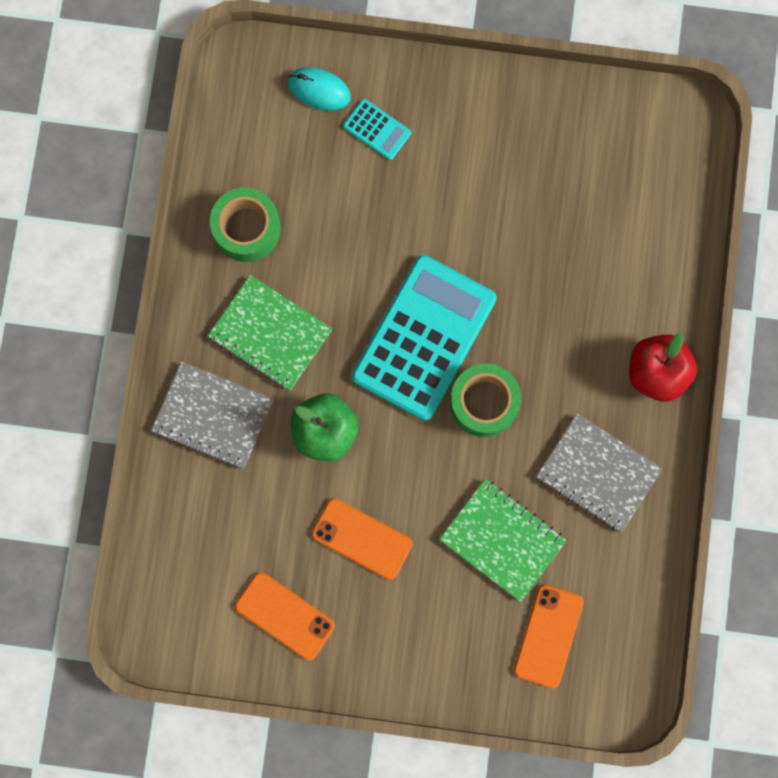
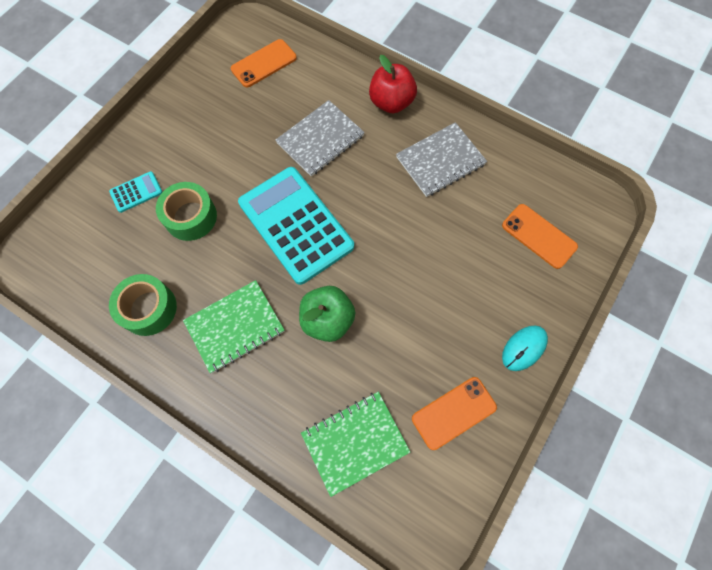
camera: 65 degrees left, 10 degrees down
(213, 416) = (273, 398): grey notebook -> grey notebook (320, 139)
(319, 90) = (84, 216): turquoise mouse -> turquoise mouse (524, 348)
(362, 539) = (418, 329): orange phone -> orange phone (264, 63)
(484, 403) = (360, 207): green tape -> green tape (190, 217)
(502, 540) = (460, 236): green notebook -> green notebook (355, 442)

